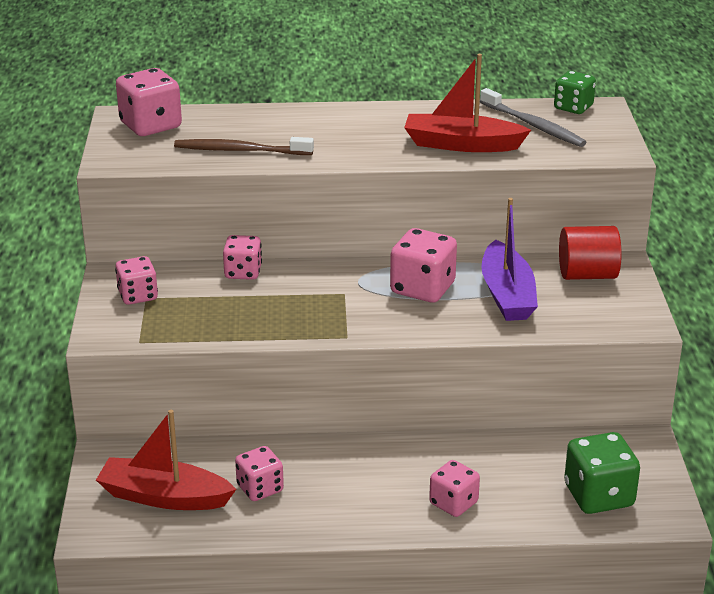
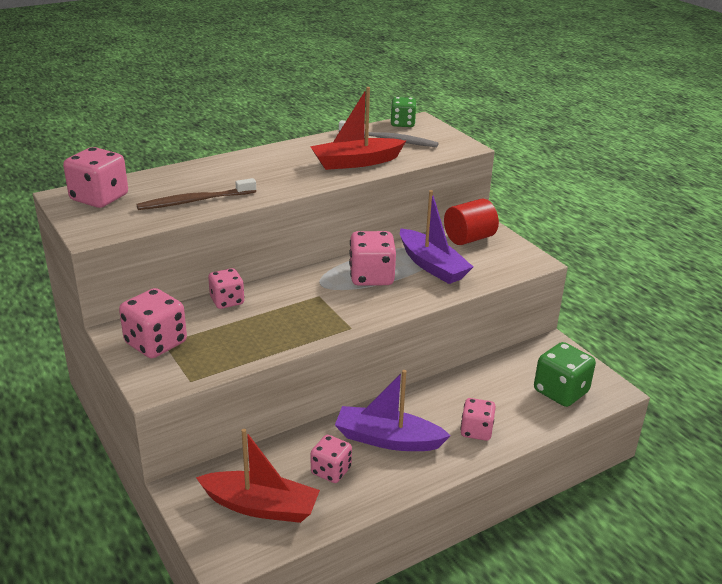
camera: 30 degrees left, 0 degrees up
(138, 295) = (156, 343): pink dice -> pink dice, size x1.53
(164, 497) = (261, 506): red boat -> red boat turned 150 degrees counterclockwise
(346, 478) = (387, 439): none -> purple boat

